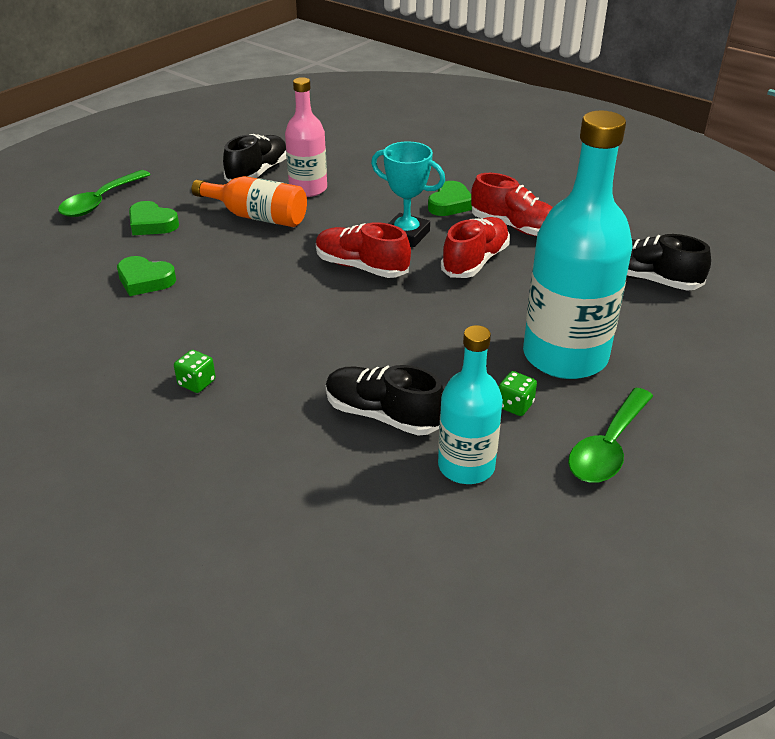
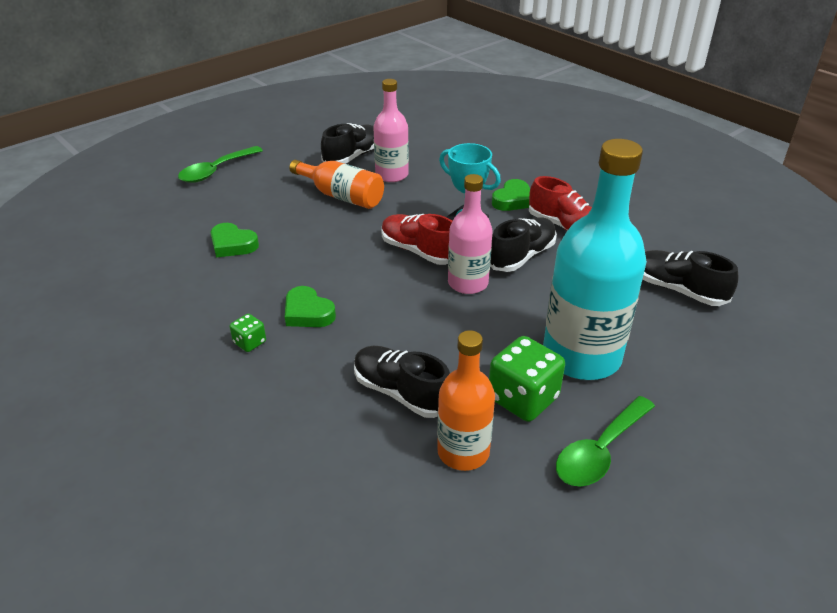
camera: 10 degrees right, 0 degrees up
(152, 224) = (252, 194): green heart -> green heart (308, 312)
(424, 295) = (468, 283): none -> pink bottle
(466, 466) = (463, 452): turquoise bottle -> orange bottle
(475, 261) = (521, 256): red shoe -> black shoe
(515, 405) = (523, 398): green dice -> green dice, size x1.99

